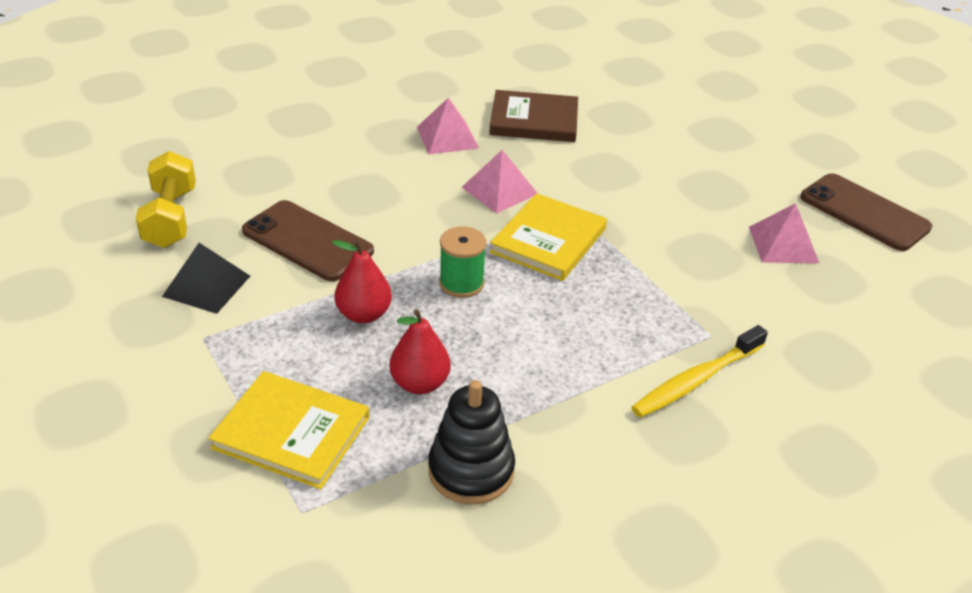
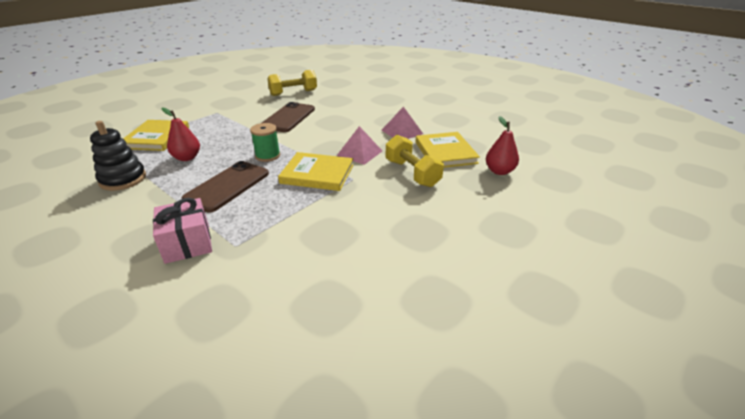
camera: 75 degrees right, 5 degrees down
(206, 286) = (250, 107): black pyramid -> none
(364, 314) = (237, 138): red pear -> red pear (499, 171)
(534, 120) = (445, 152): brown book -> yellow book
(580, 161) = (412, 173): none -> yellow dumbbell
(696, 380) = (187, 243): yellow toothbrush -> pink gift
(783, 244) = (362, 275): pink pyramid -> none
(864, 212) = (447, 331): brown phone -> brown phone (227, 186)

